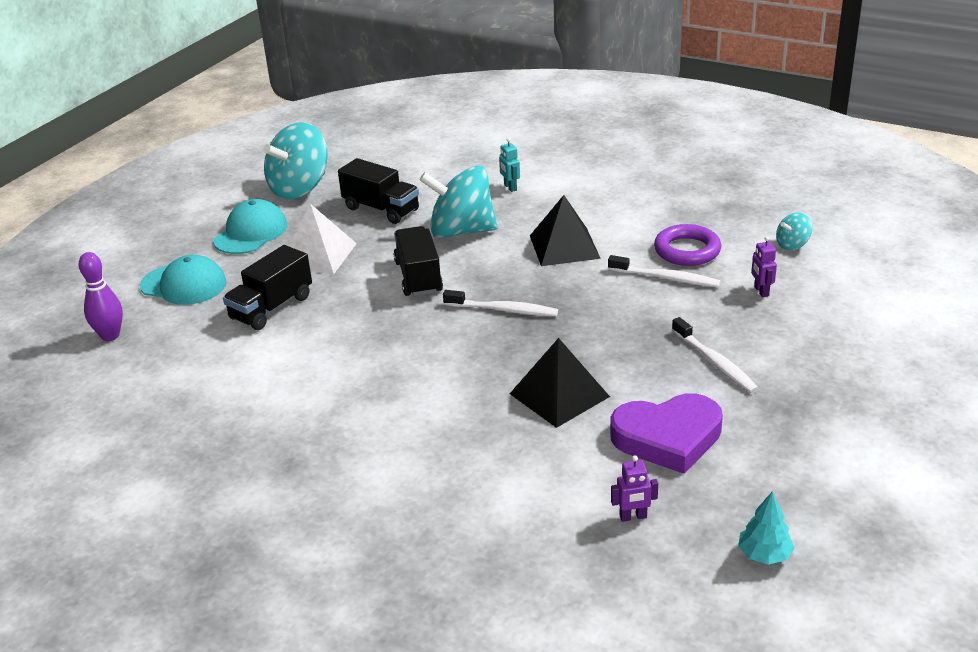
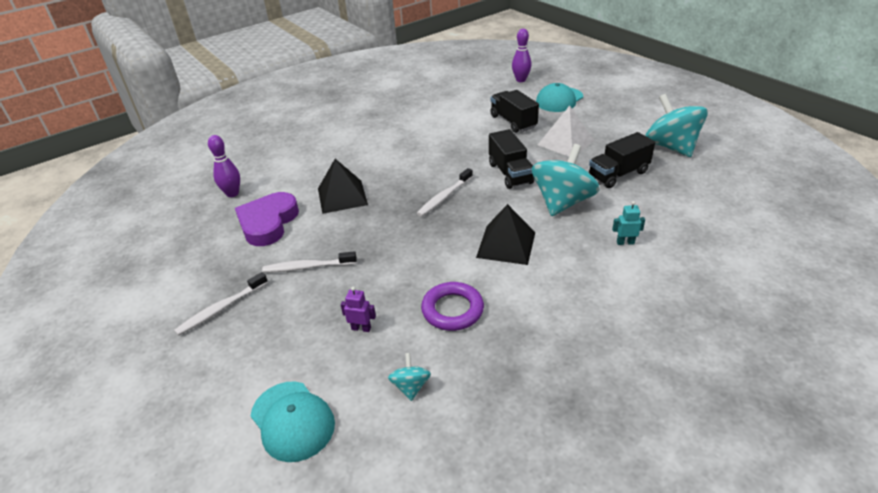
camera: 115 degrees right, 5 degrees up
(251, 233) = (611, 123): turquoise cap -> turquoise cap (292, 420)
(418, 277) = (510, 173): black truck -> black truck turned 60 degrees clockwise
(633, 517) = (232, 193): purple robot -> purple bowling pin
(666, 278) = (422, 282): white toothbrush -> white toothbrush (221, 308)
(764, 555) = (162, 224): turquoise tree -> none

